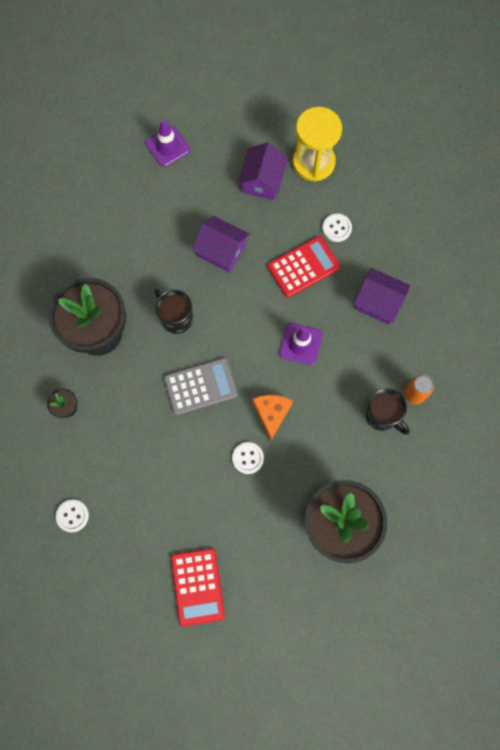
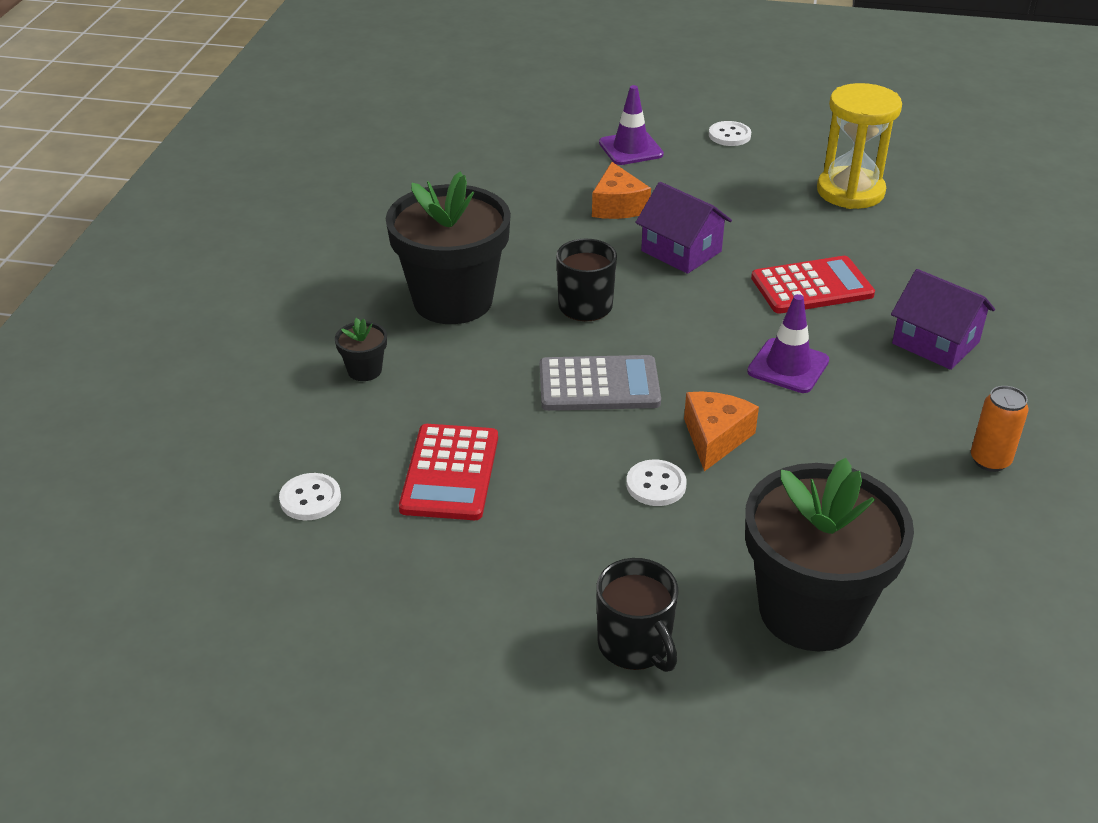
camera: 15 degrees right, 35 degrees down
(173, 213) = (618, 206): none -> orange cheese
(197, 586) = (501, 644): red calculator -> red calculator (450, 473)
(262, 181) = (765, 197): purple house -> none
(336, 228) = (876, 257): white button -> white button (729, 135)
(382, 415) = (924, 476): black mug -> black mug (635, 645)

